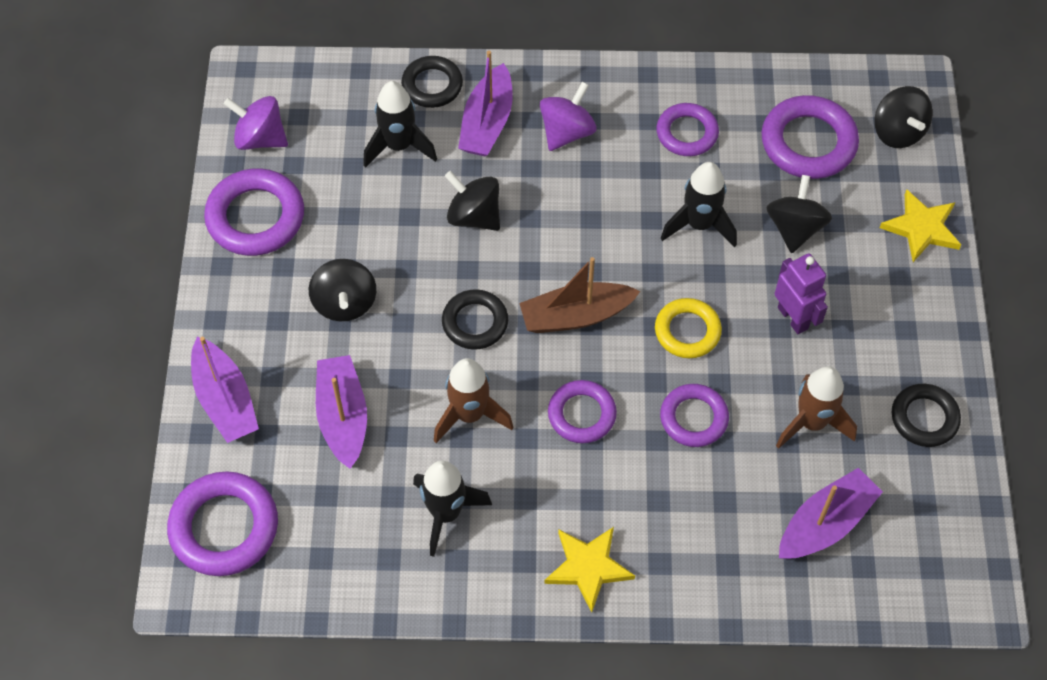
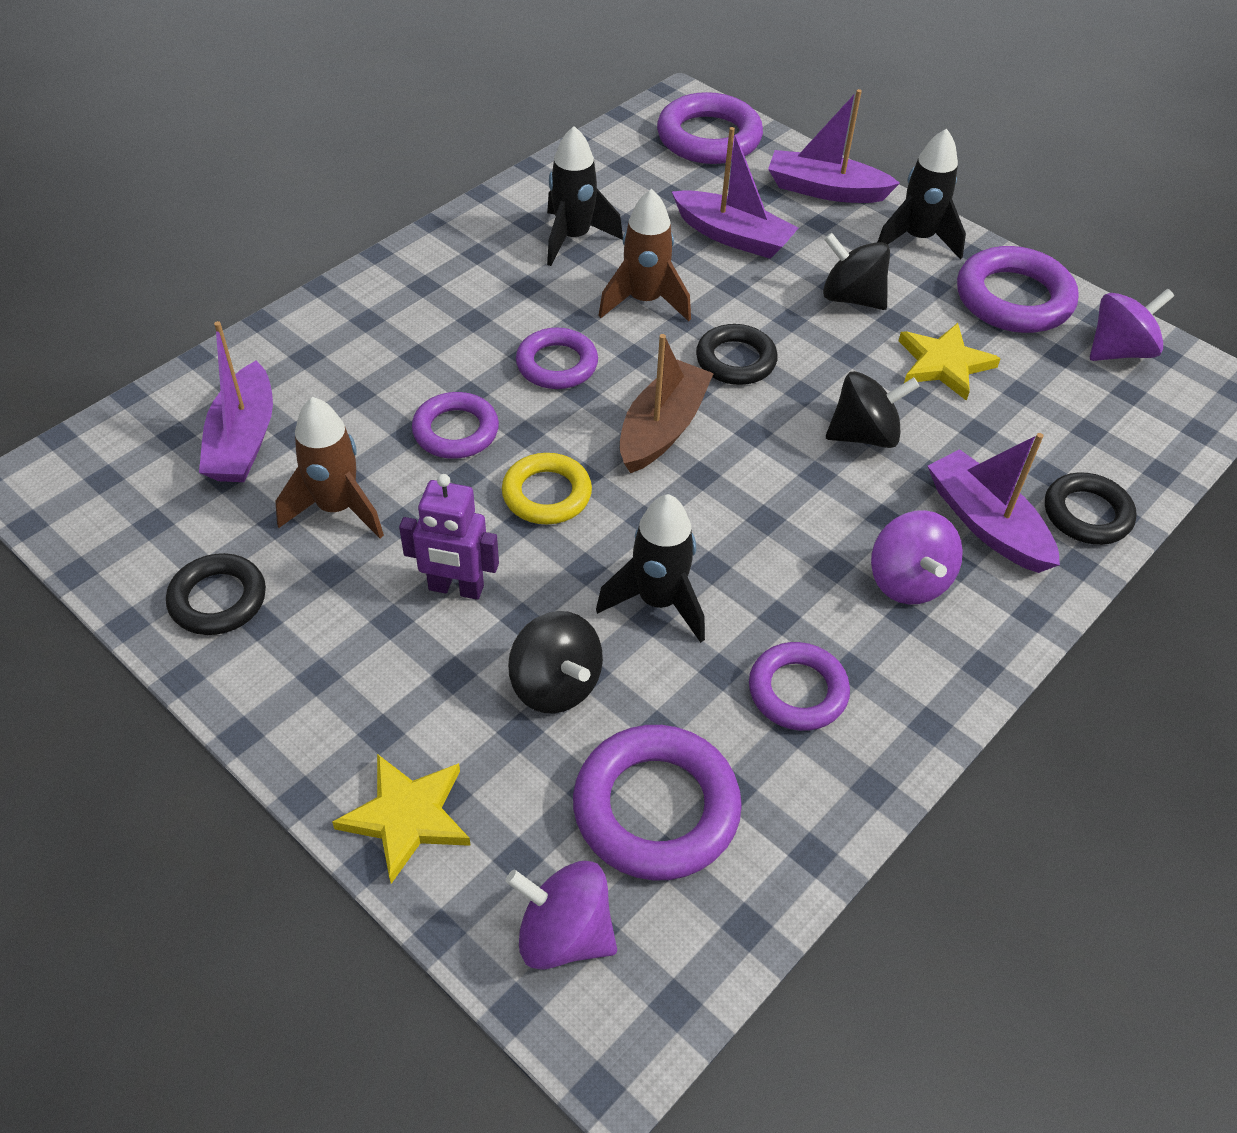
camera: 130 degrees right, 10 degrees down
(399, 146) = (1016, 437): black rocket -> black rocket (917, 239)
(588, 567) = (422, 280): yellow star -> yellow star (944, 364)
(897, 132) = (564, 934): black spinning top -> purple spinning top

